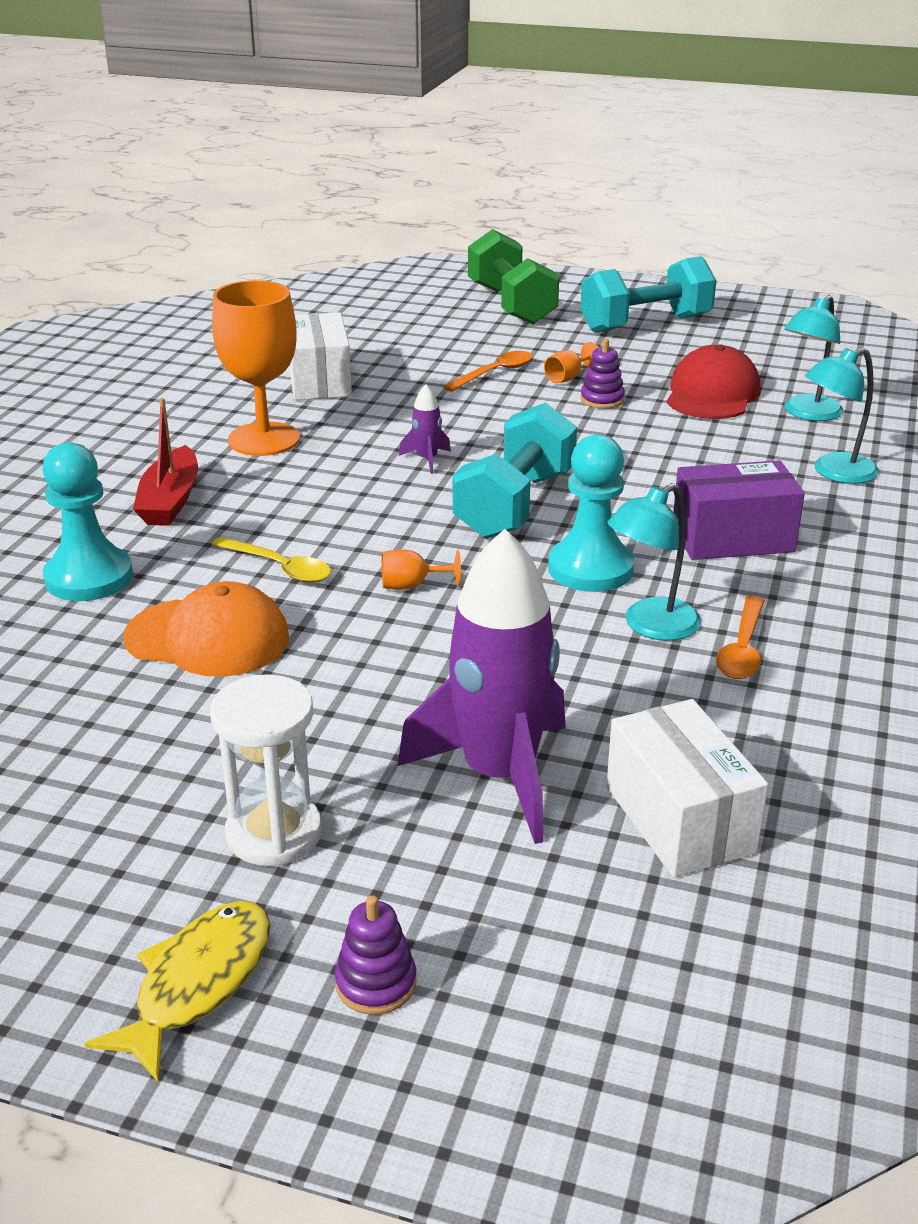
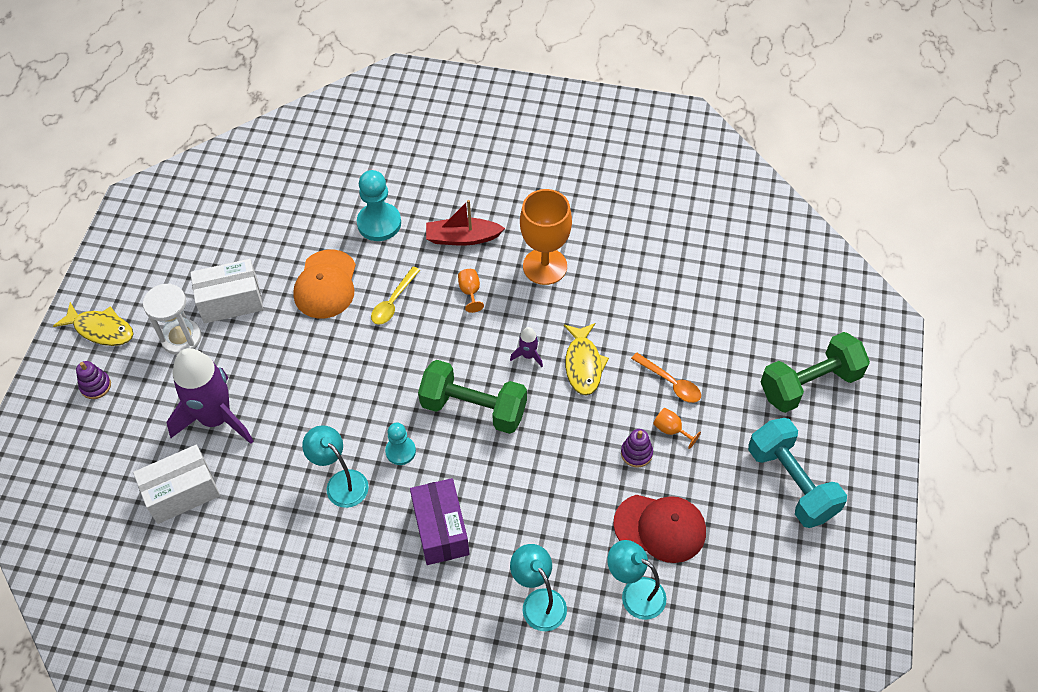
camera: 85 degrees right, 25 degrees up
(319, 381) = (637, 280): white box -> white box (231, 301)
(411, 585) = (378, 365): orange goblet -> orange goblet (470, 292)
(453, 423) = (583, 364): none -> yellow fish
(515, 505) = (473, 408): turquoise dumbbell -> green dumbbell
(590, 568) = (400, 451): turquoise pawn -> turquoise pawn, size x0.61
(742, 649) = (320, 528): orange spoon -> none

